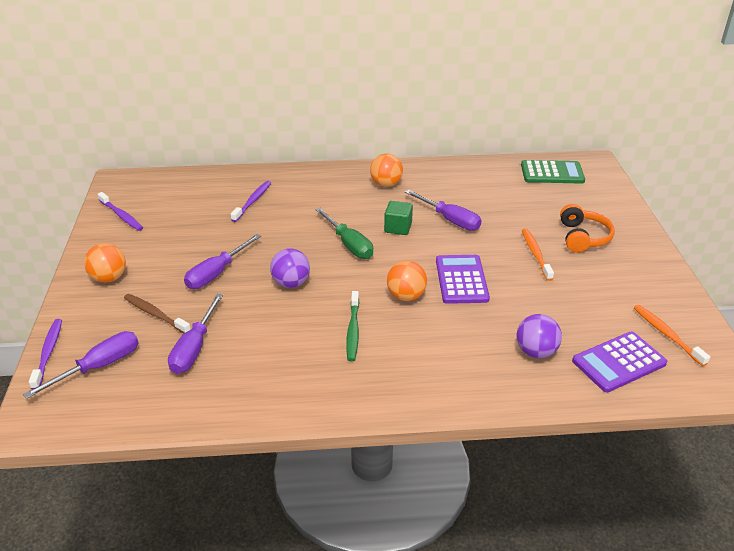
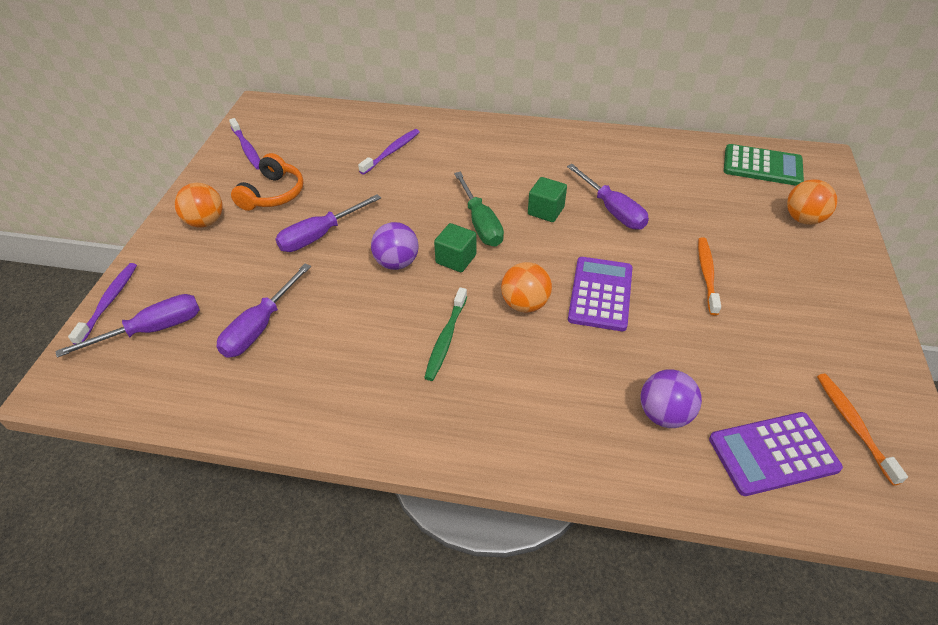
camera: 15 degrees right, 10 degrees up
(155, 314) = (235, 275): brown toothbrush -> none
(339, 273) = (456, 259): none -> green cube
(386, 184) = (550, 152): orange ball -> orange ball (803, 219)
(583, 237) = (777, 261): orange headphones -> orange headphones (273, 194)

